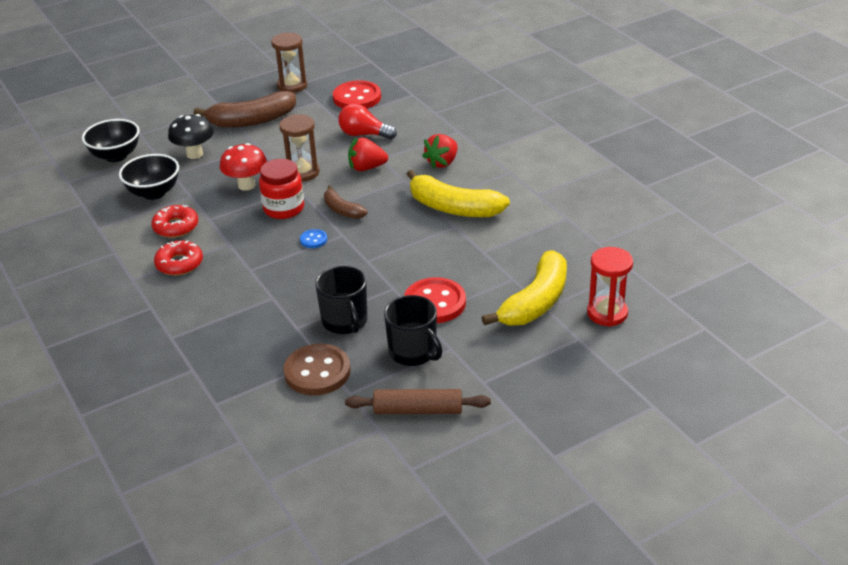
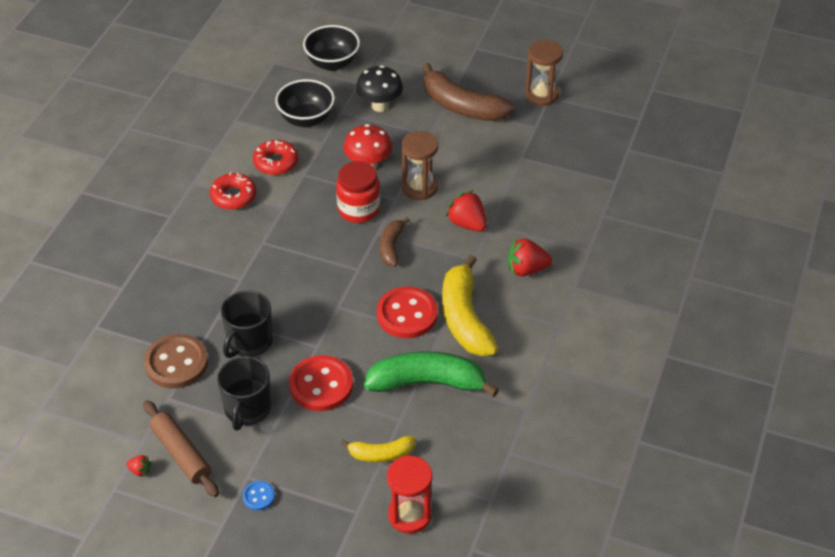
camera: 50 degrees right, 10 degrees up
(313, 240) = (335, 255): blue button -> blue button (258, 496)
(357, 97) = (569, 148): red button -> red button (407, 314)
(364, 134) = (515, 190): red light bulb -> none
(408, 443) = (140, 470): none -> red strawberry
(493, 251) = (427, 383): none -> green banana
(535, 302) = (381, 454): yellow banana -> yellow banana, size x0.54

